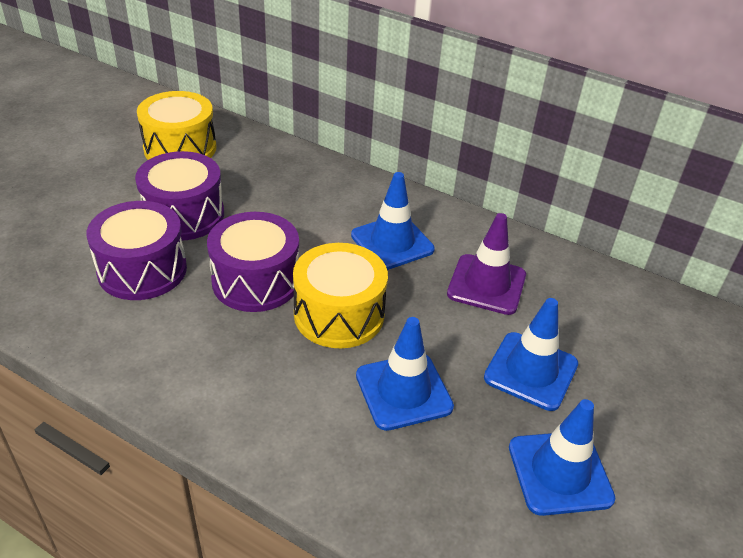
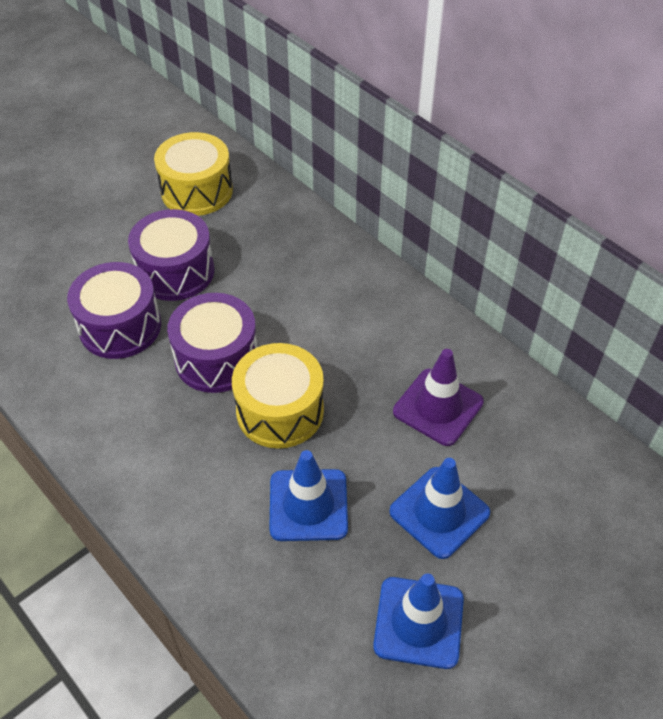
camera: 20 degrees right, 10 degrees up
(392, 242) = (363, 339): blue traffic cone -> none

